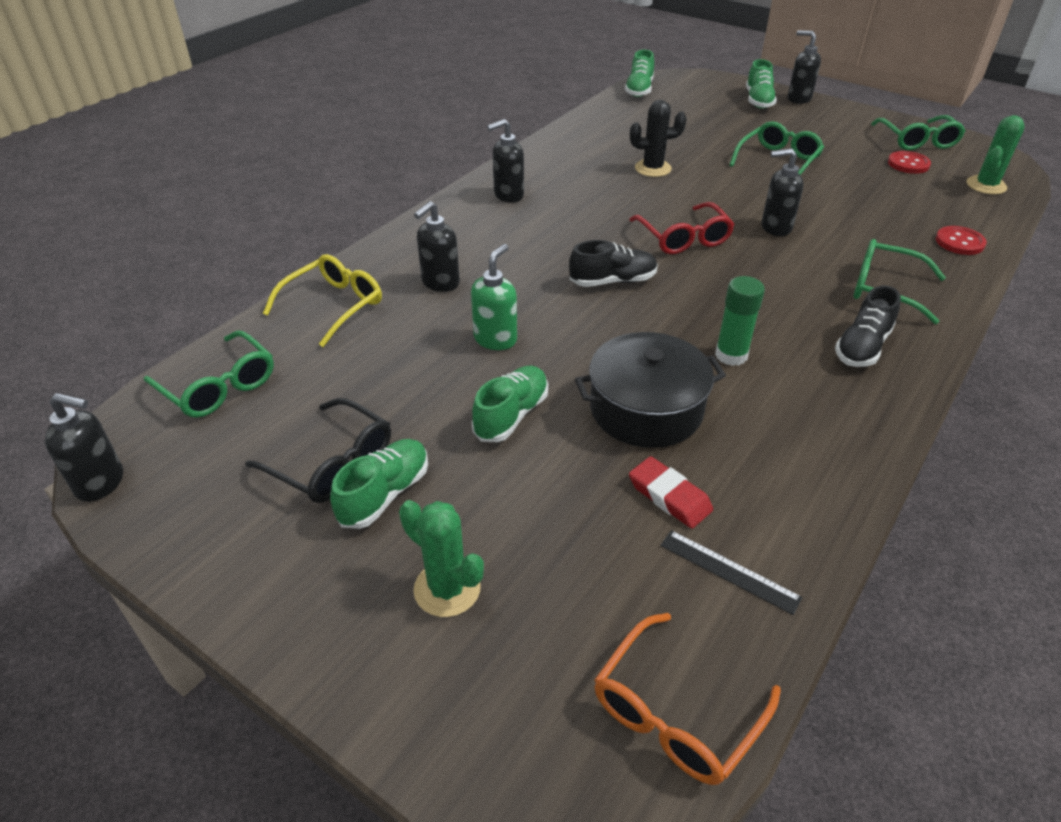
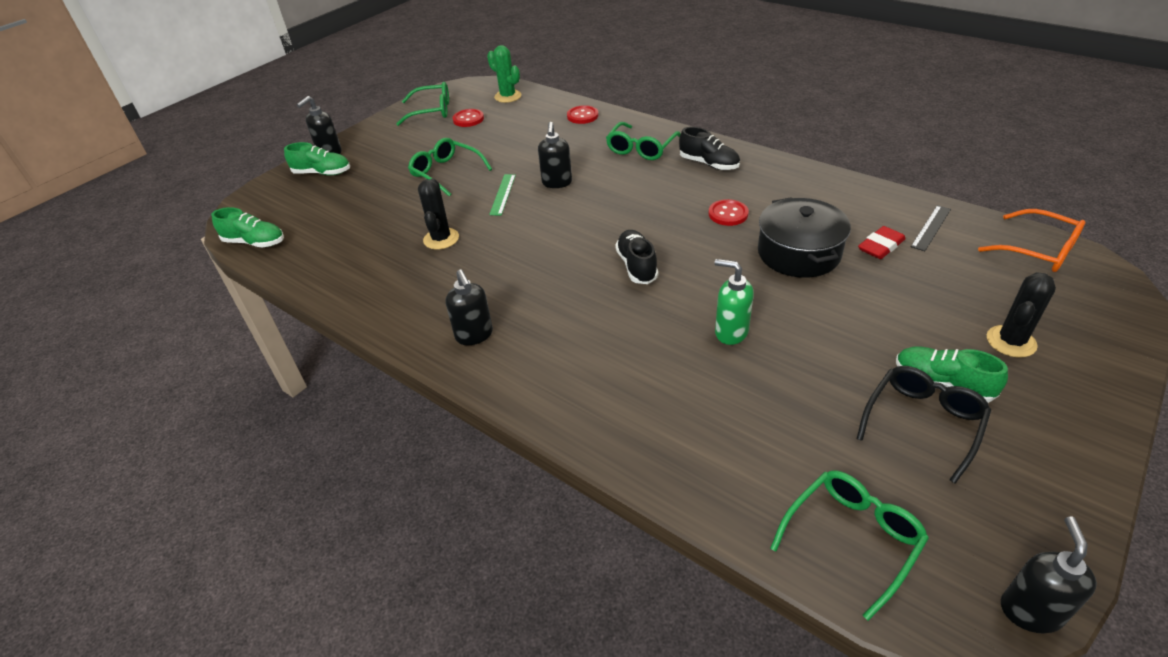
camera: 85 degrees left, 0 degrees up
(334, 305) = (692, 459): yellow glasses -> none
(440, 283) = (645, 376): black soap dispenser -> none
(447, 589) = (1011, 341): green cactus -> black cactus
(511, 415) = (826, 318): green shoe -> none
(684, 238) = (570, 227): red glasses -> none
(731, 355) = (728, 214): green glue stick -> red button
(742, 195) = (503, 194): none -> green ruler

